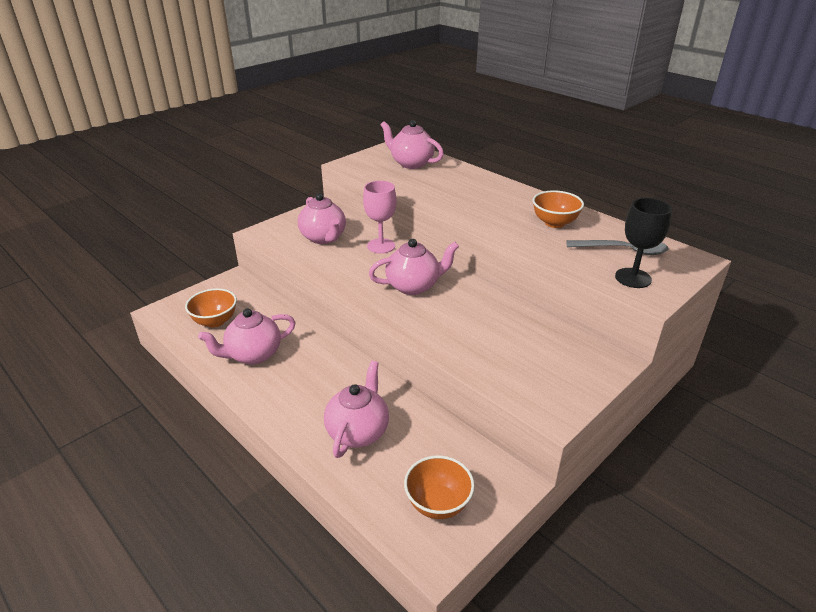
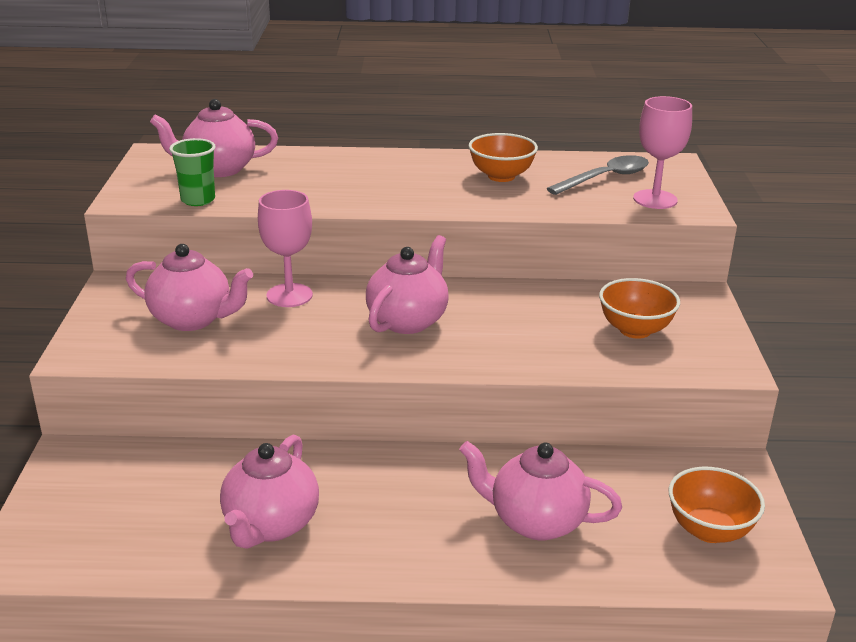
camera: 45 degrees left, 5 degrees down
(215, 321) = (138, 520): orange bowl -> orange bowl (635, 330)
(358, 431) = (535, 521): pink teapot -> pink teapot turned 45 degrees counterclockwise
(375, 176) = (198, 200): none -> green cup
(633, 278) = (655, 199): black goblet -> pink goblet

